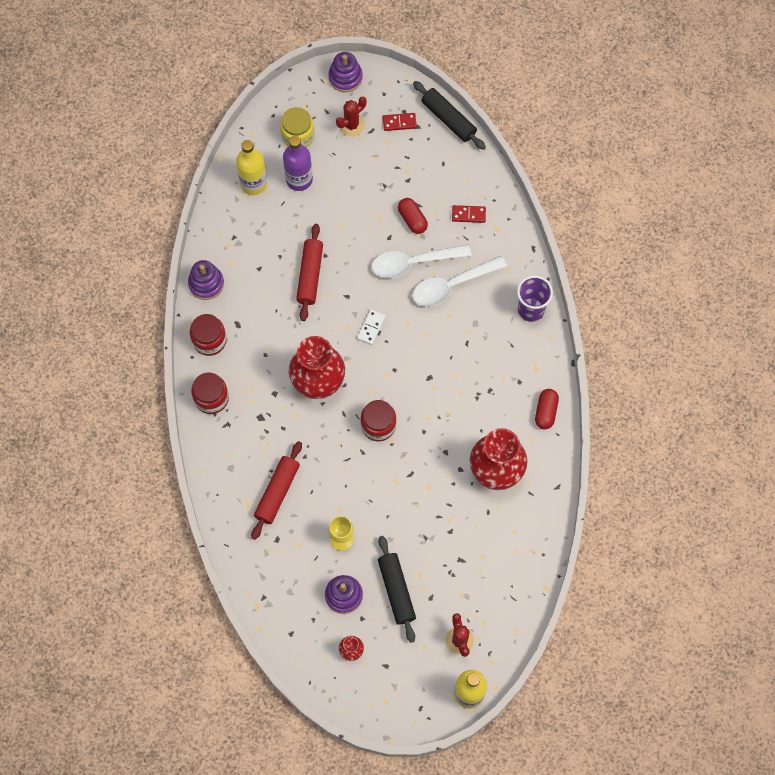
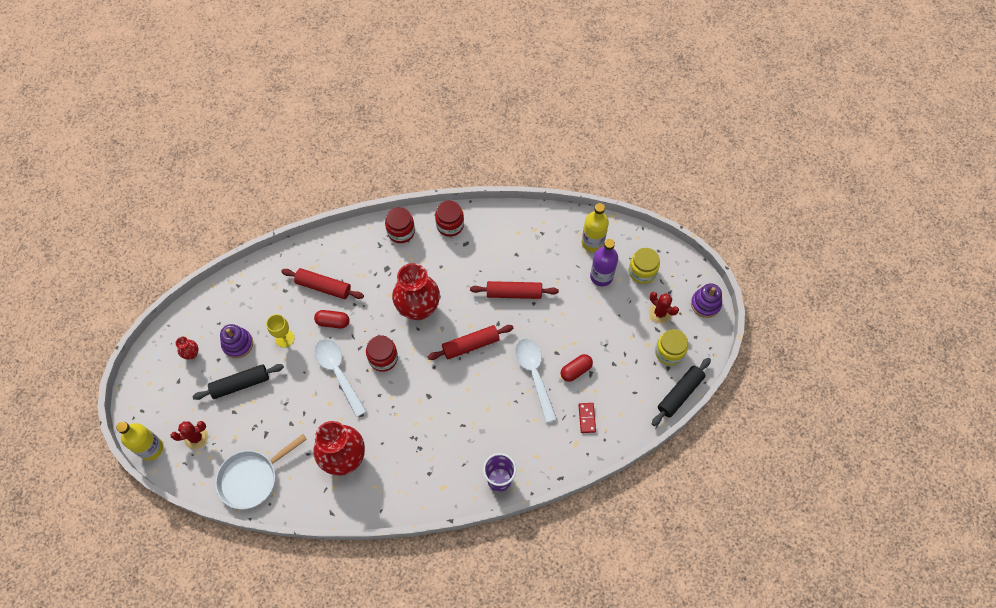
camera: 85 degrees right, 5 degrees down
(206, 283) = (499, 217): purple stacking toy -> none
(371, 327) = (471, 345): white domino -> red rolling pin
(399, 122) = (669, 352): red domino -> yellow jar
(452, 285) = (516, 408): white spoon -> white spoon (338, 373)
(512, 574) = (252, 478): none -> white pan
(545, 412) = (401, 498): red capsule -> red capsule (333, 322)

